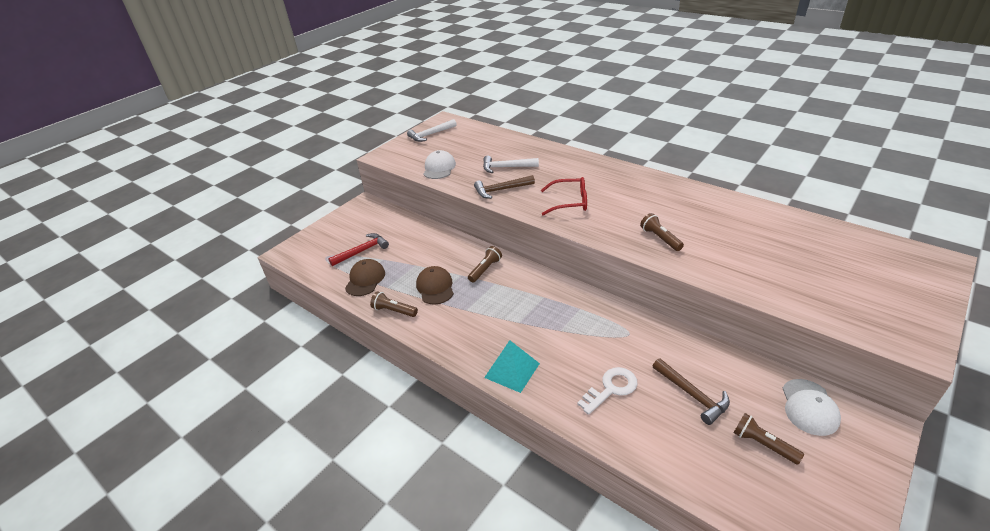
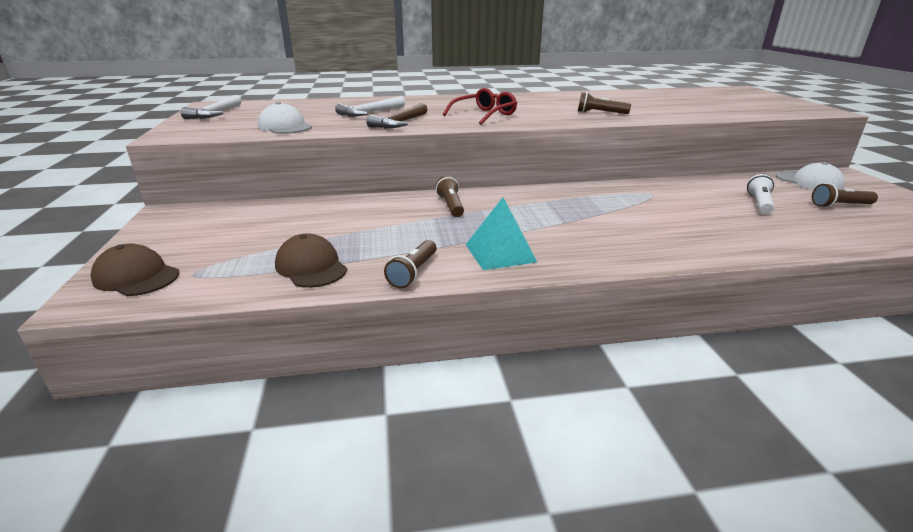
camera: 50 degrees left, 10 degrees down
(362, 251) = (251, 247): red hammer -> none
(394, 311) = (413, 272): brown flashlight -> brown flashlight turned 45 degrees counterclockwise
(435, 287) = (424, 236): brown cap -> brown cap (136, 276)
(512, 370) = (633, 252): turquoise pyramid -> turquoise pyramid (500, 253)
(611, 388) = (717, 224): white key -> none
(692, 395) = (759, 203): brown hammer -> white flashlight

